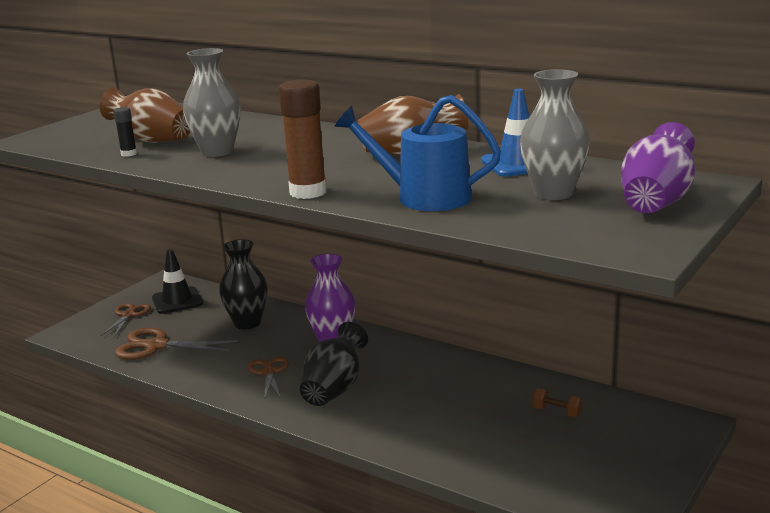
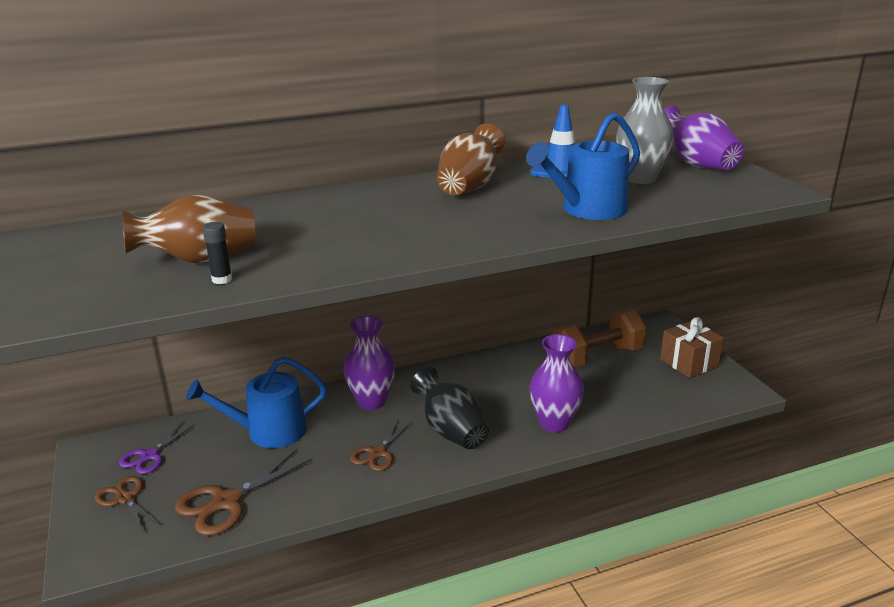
camera: 55 degrees left, 5 degrees up
(177, 301) = (149, 456): black traffic cone -> purple scissors
(217, 152) = (311, 243): grey vase -> none
(247, 323) = (269, 431): black vase -> blue watering can
(269, 372) = (378, 453): brown scissors -> brown scissors turned 90 degrees counterclockwise
(308, 192) = (505, 239): brown glue stick -> none
(407, 431) = (554, 423): none -> purple vase
(557, 412) = (597, 357): brown dumbbell -> brown dumbbell, size x2.43
(632, 469) = (689, 363): none -> brown gift

